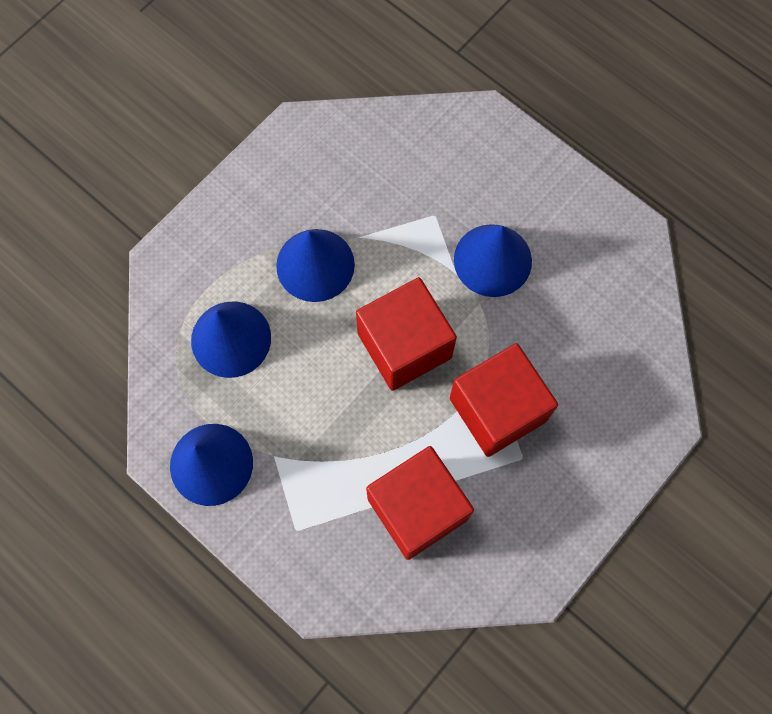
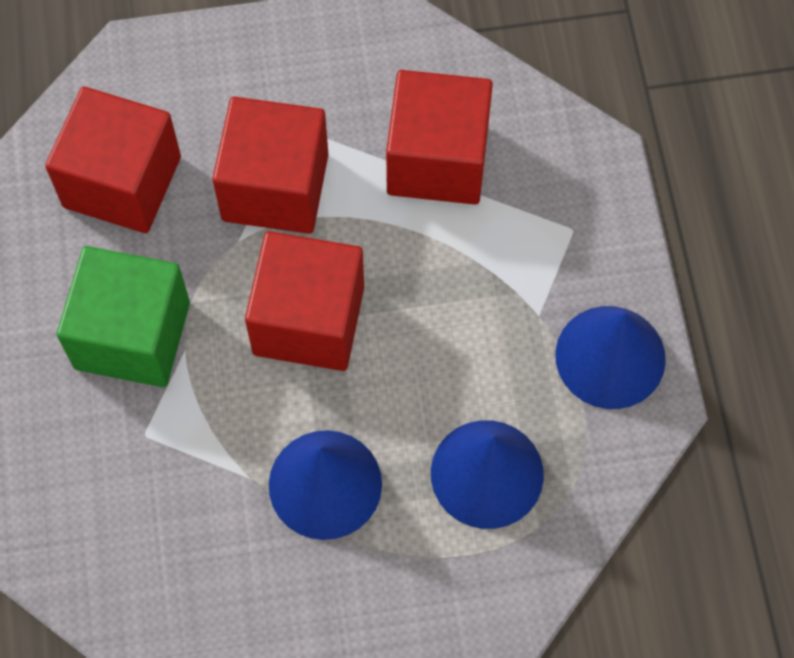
camera: 140 degrees left, 5 degrees down
(492, 260) = (132, 335): blue cone -> green cube
(587, 340) = (122, 182): none -> red cube

